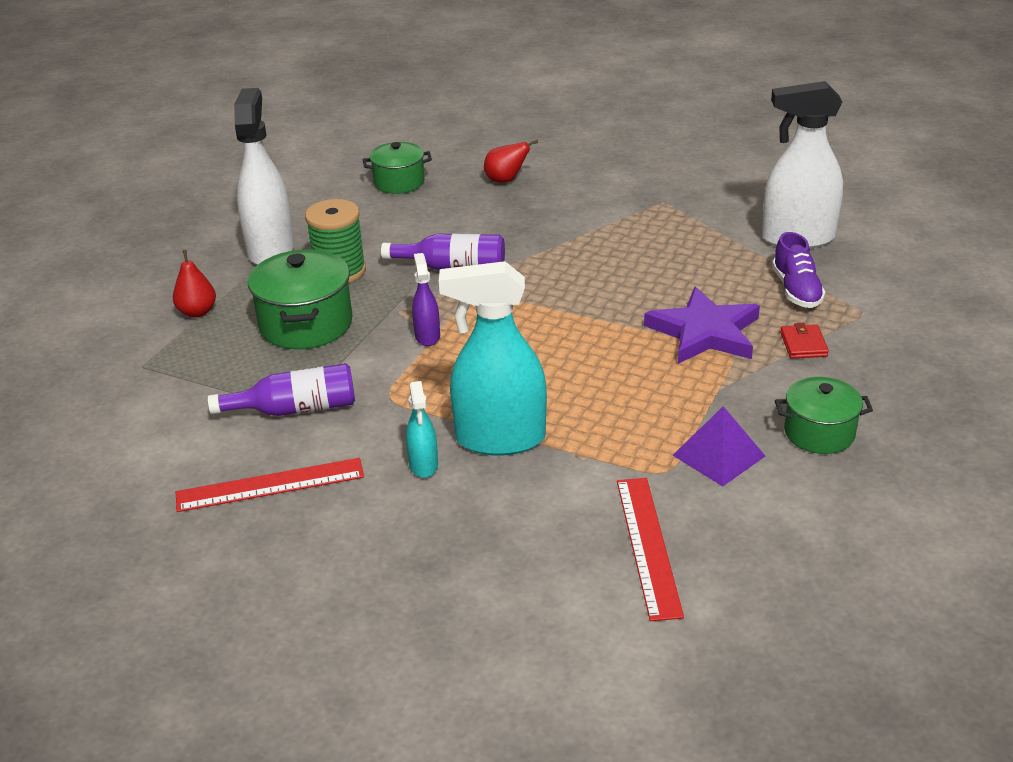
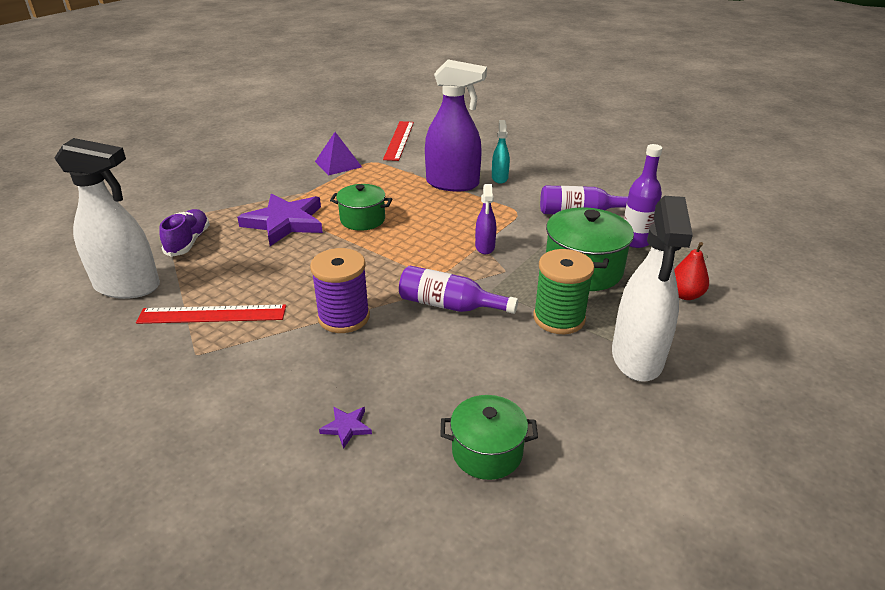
camera: 170 degrees left, 0 degrees up
(229, 373) = (635, 241): none -> purple bottle
(270, 485) = (587, 179): red ruler -> red ruler (212, 314)
(499, 439) = (453, 184): turquoise spray bottle -> purple spray bottle
(506, 180) = (346, 427): red pear -> purple star
(554, 243) = (344, 317): none -> purple spool
(803, 344) = (230, 207): red wallet -> none
(819, 433) = (276, 166): green pot -> green pot (362, 219)

